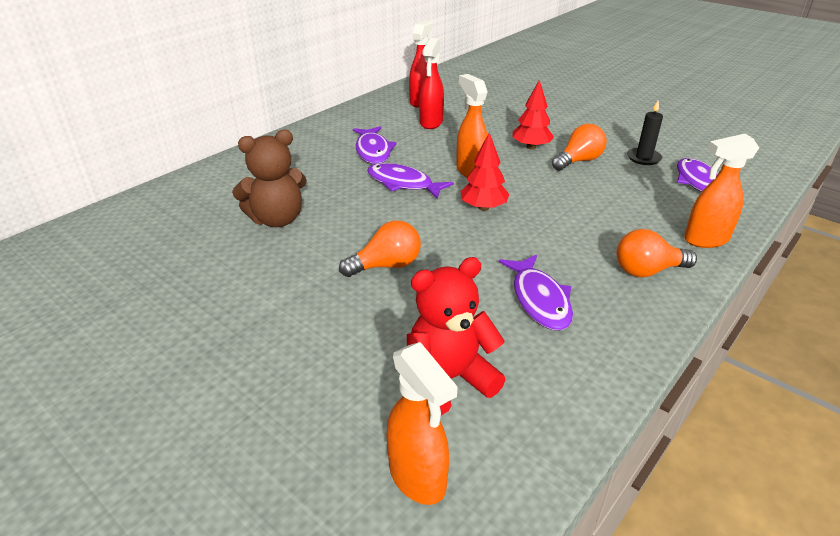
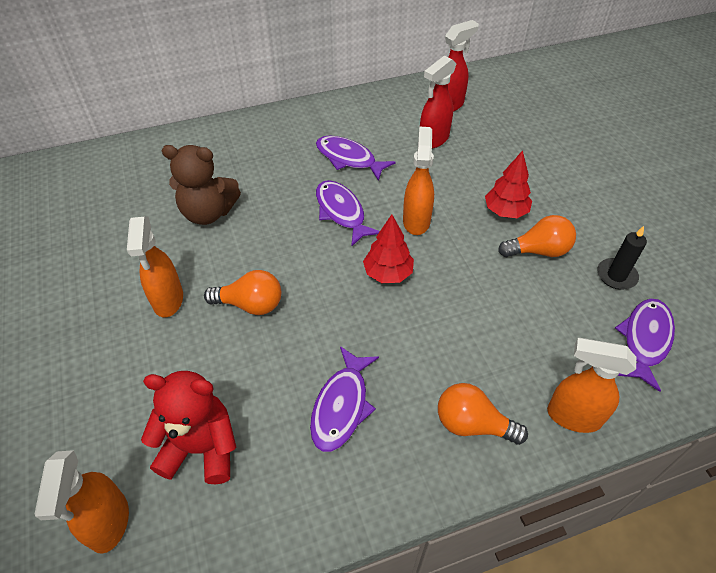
camera: 30 degrees right, 15 degrees up
(301, 291) = (168, 300): none -> orange spray bottle
(373, 151) = (349, 159): purple fish -> purple fish turned 105 degrees clockwise

